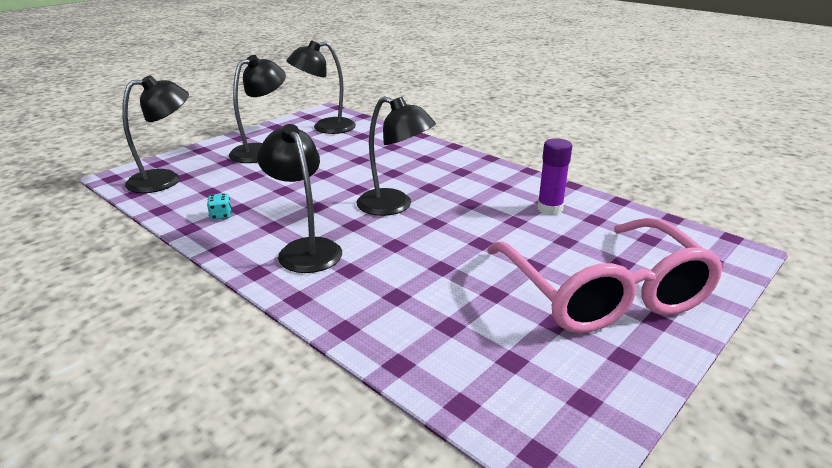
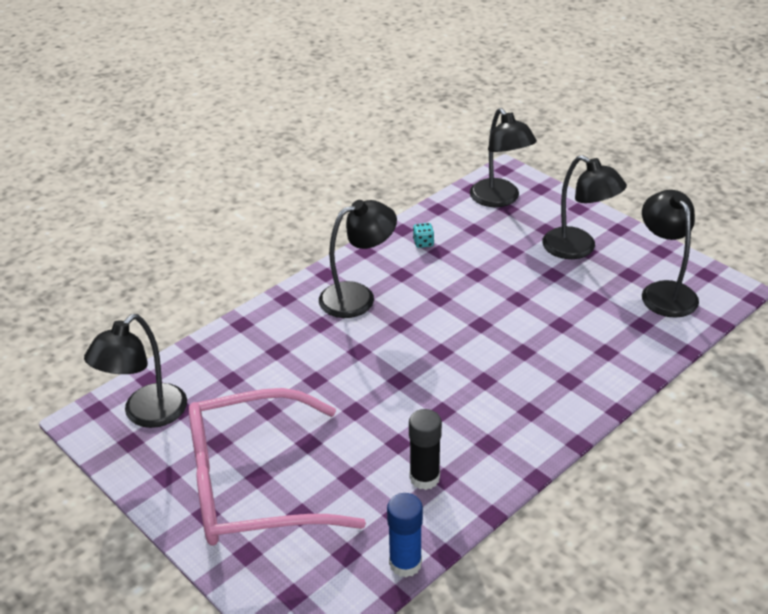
camera: 95 degrees right, 10 degrees up
(394, 206) = (437, 351): black lamp -> black lamp (146, 414)
(550, 208) = (424, 478): purple glue stick -> black glue stick
(640, 214) = (405, 563): none -> blue glue stick

